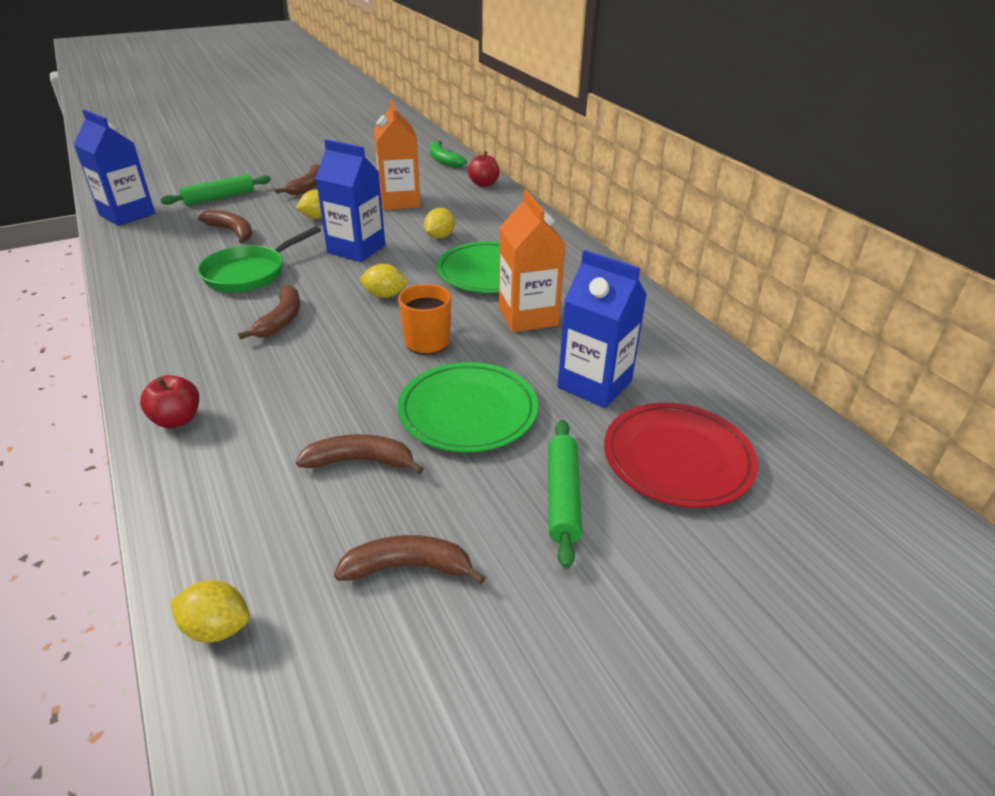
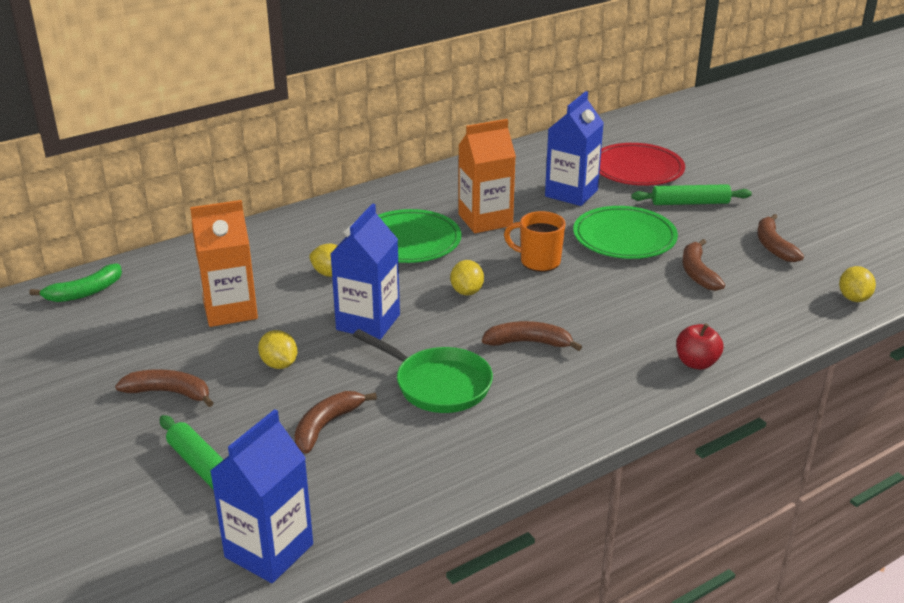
camera: 95 degrees left, 5 degrees down
(484, 184) = (177, 257): red apple -> none

